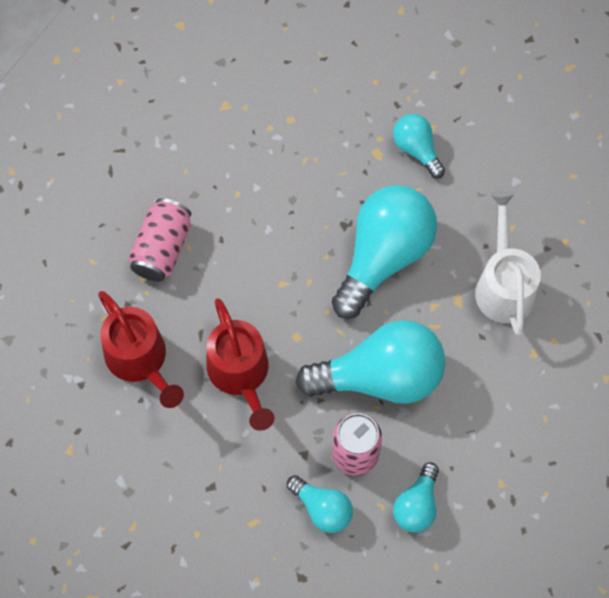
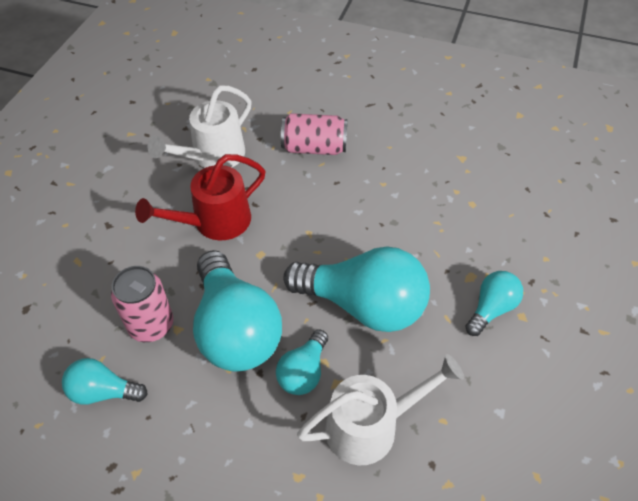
camera: 75 degrees right, 15 degrees down
(141, 361) = (212, 157): red watering can -> white watering can
(322, 509) = (94, 310): turquoise light bulb -> turquoise light bulb (303, 372)

